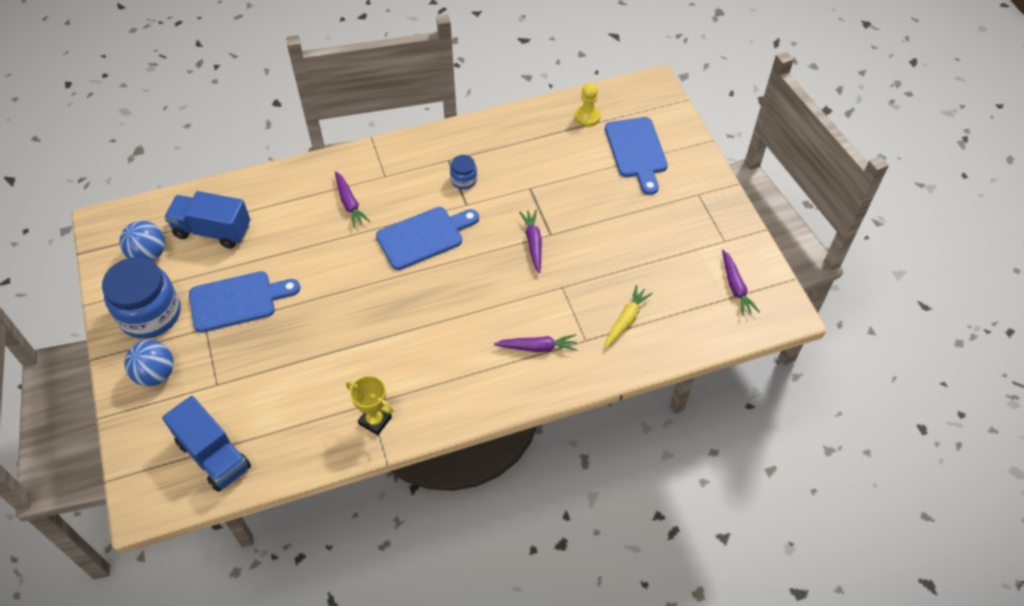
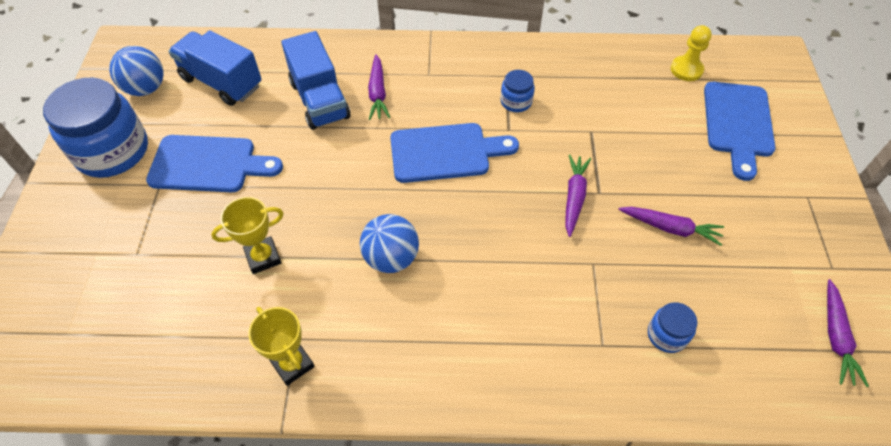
camera: 20 degrees right, 0 degrees up
(156, 374) = (80, 220): blue ball -> blue ball (391, 258)
(214, 455) = (87, 342): blue truck -> blue truck (320, 100)
(317, 356) = (263, 257): none -> yellow trophy
(537, 347) = (535, 334): purple carrot -> purple carrot (670, 228)
(626, 320) = (667, 335): yellow carrot -> blue jar

